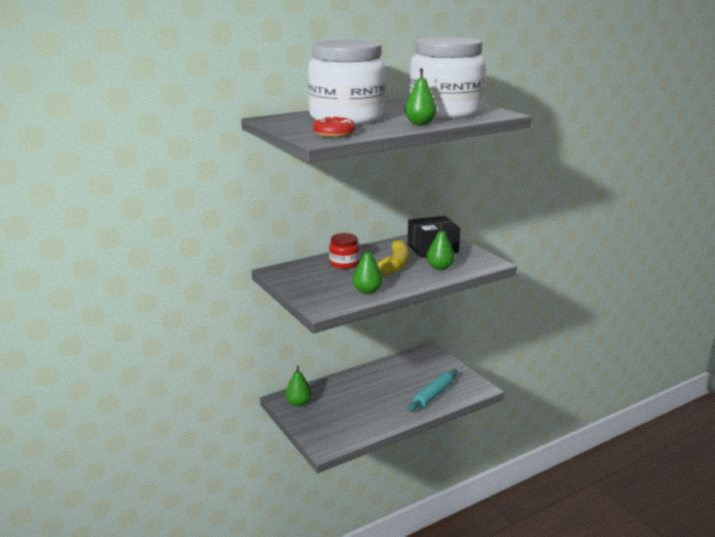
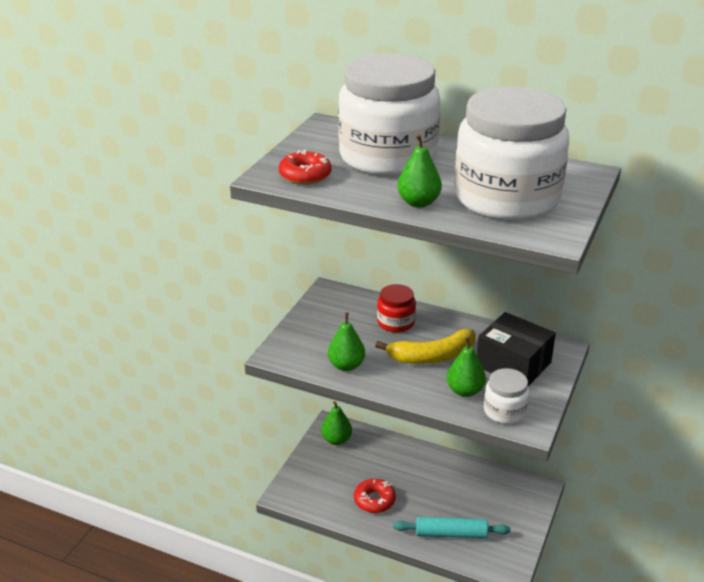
camera: 55 degrees right, 10 degrees up
(373, 411) = (374, 500): none -> red donut
(471, 264) = (504, 411): none -> white jar

